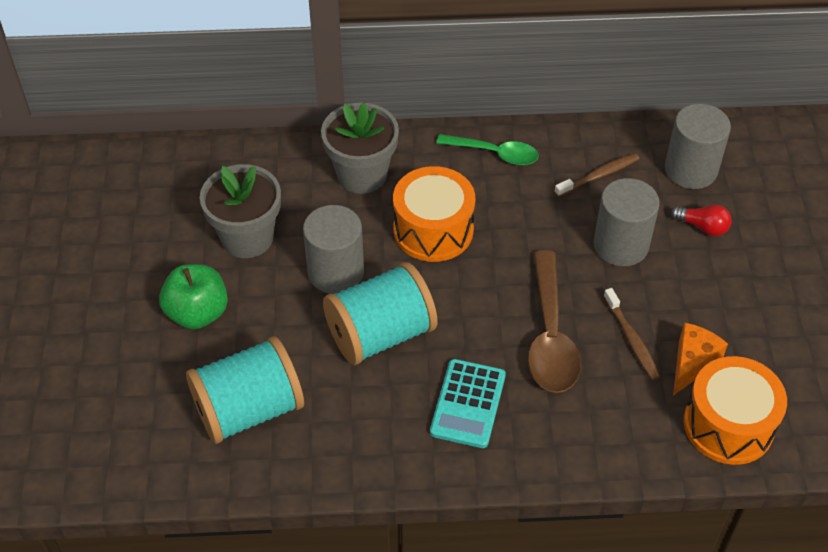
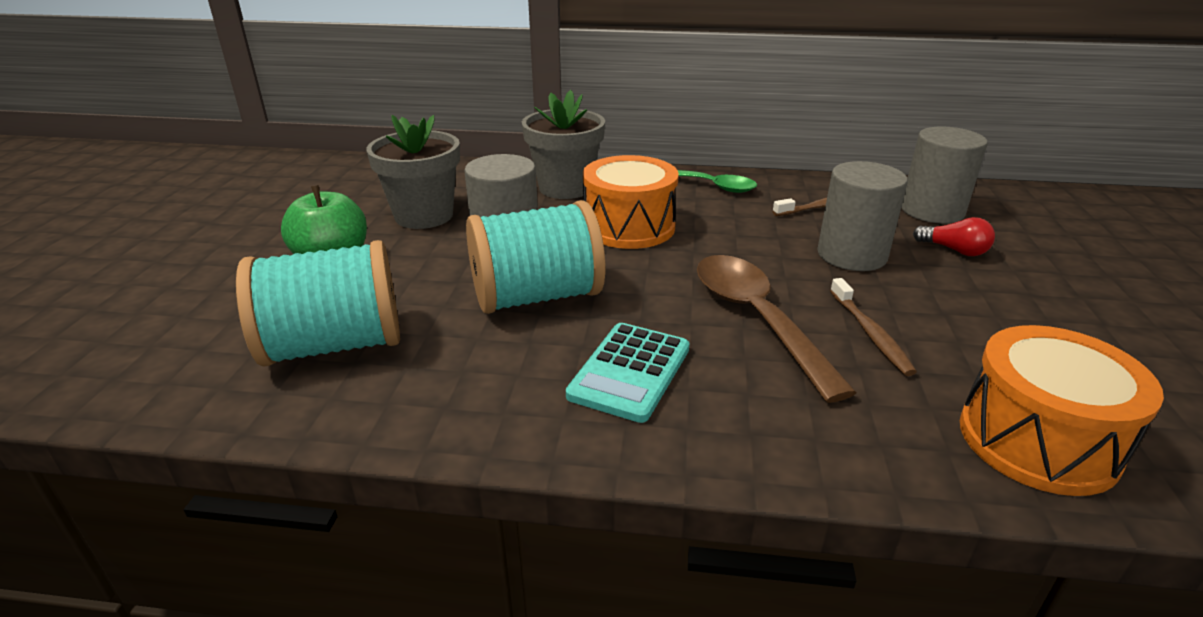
camera: 10 degrees right, 20 degrees down
(550, 336) = (756, 319): brown spoon -> brown spoon turned 150 degrees clockwise
(692, 364) = (962, 366): orange cheese -> none

